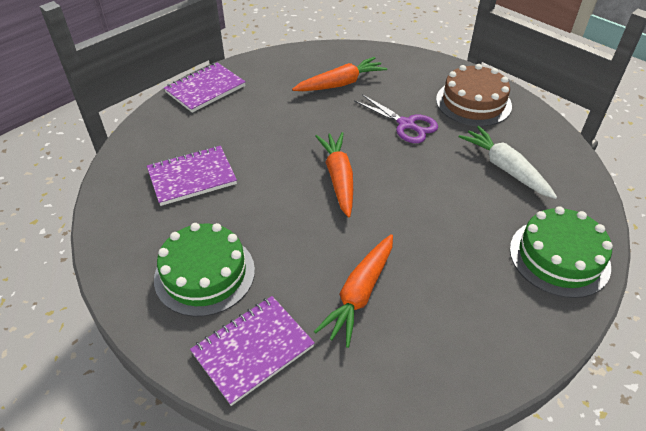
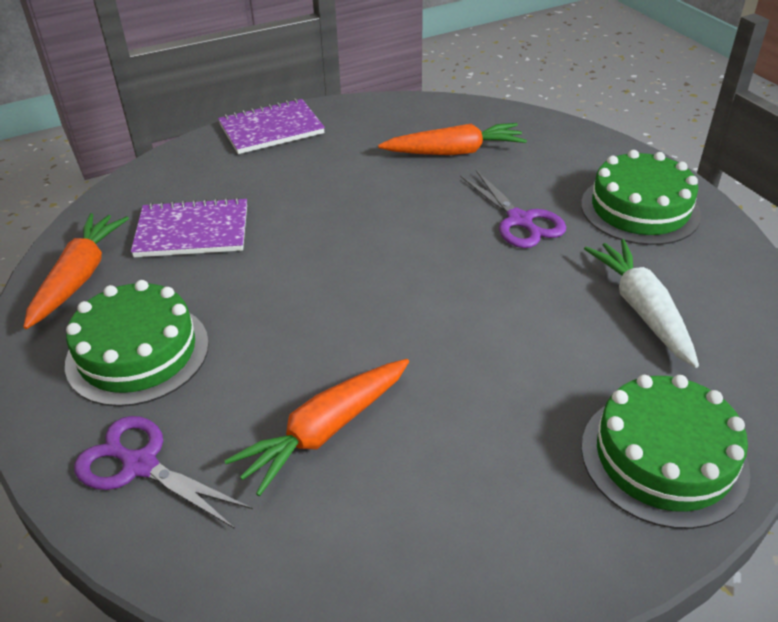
camera: 20 degrees right, 5 degrees down
(253, 350) = (140, 465): purple notebook -> purple scissors
(338, 178) = (383, 272): orange carrot -> orange carrot (79, 277)
(473, 102) = (640, 209): brown cake -> green cake

